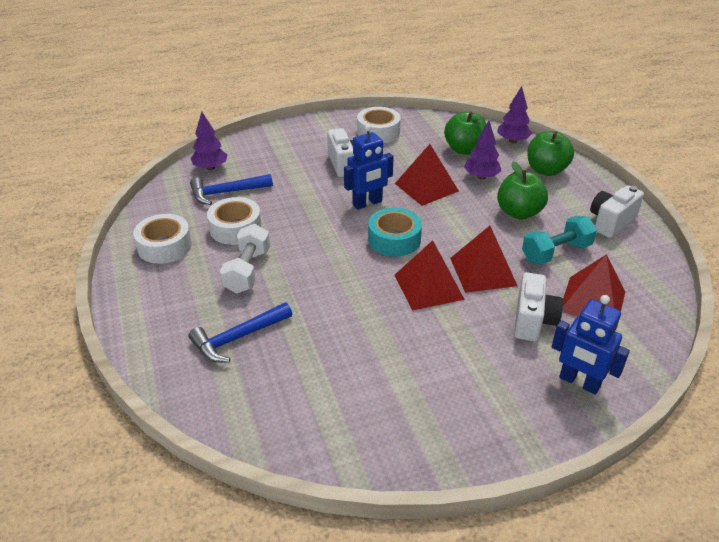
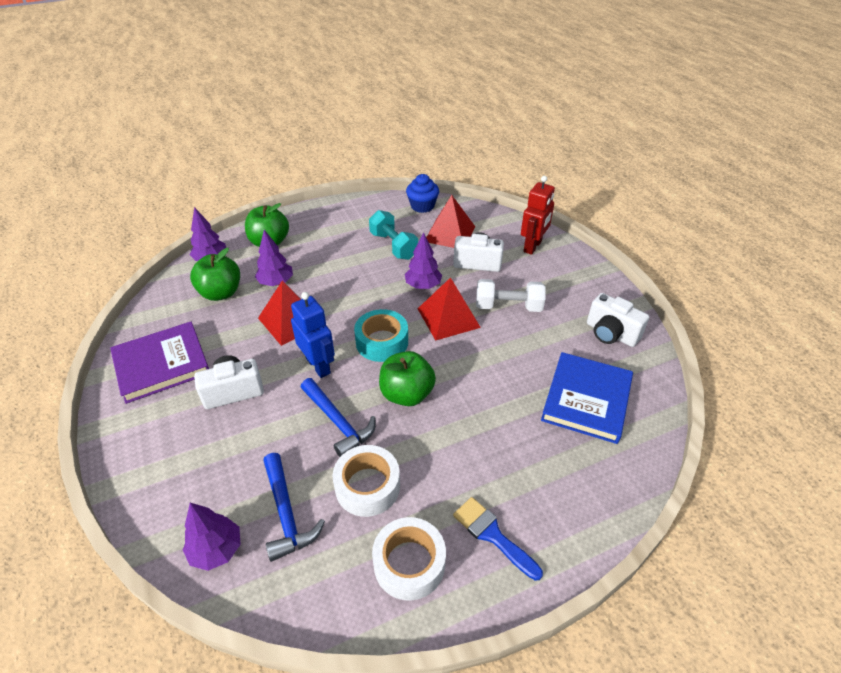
camera: 95 degrees left, 5 degrees up
(168, 290) = (492, 535): none -> blue brush
(238, 338) = (548, 448): blue hammer -> blue hammer (338, 422)
(247, 271) = (446, 459): white dumbbell -> white dumbbell (508, 306)
(291, 381) = (586, 400): none -> blue book
(378, 132) = (162, 364): white tape -> purple book
(483, 271) = (423, 286): red pyramid -> purple tree
(519, 212) = (337, 262): green apple -> green apple (407, 394)
(579, 382) = (533, 246): blue robot -> red robot
(611, 222) = (351, 216): white camera -> white camera (611, 333)
(652, 281) = (422, 206): none -> blue cupcake

